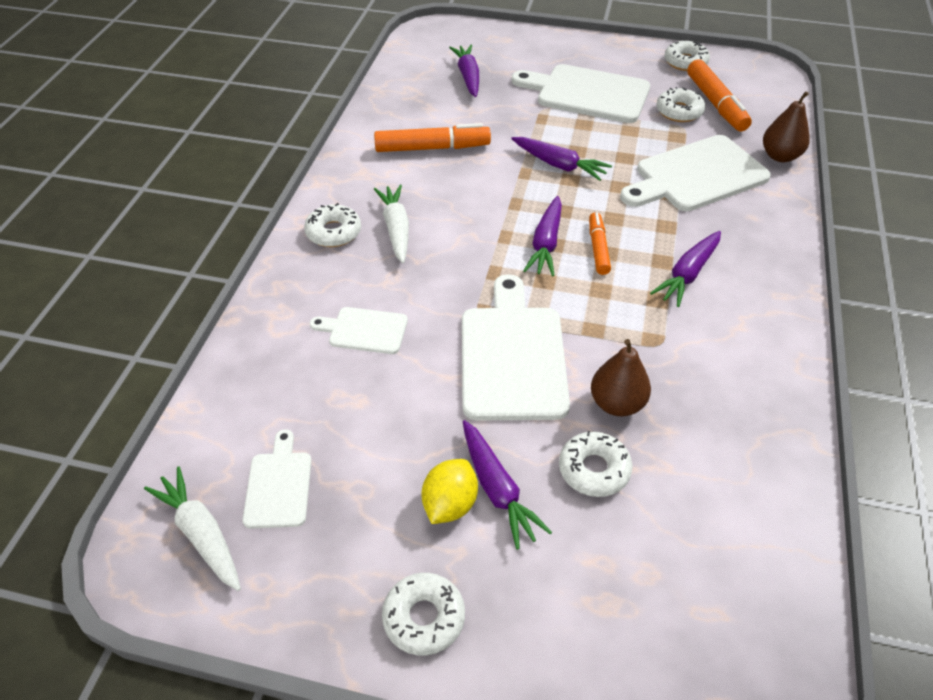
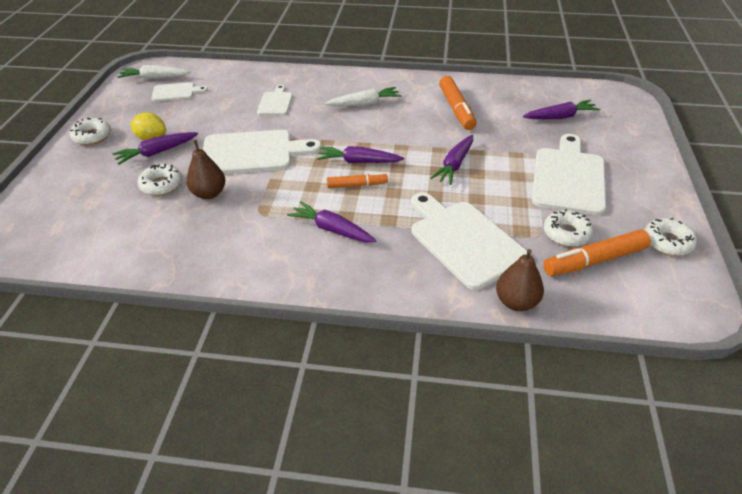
camera: 85 degrees right, 5 degrees down
(201, 534) = (155, 78): white carrot -> white carrot turned 135 degrees counterclockwise
(333, 232) = (358, 84): white donut -> none

